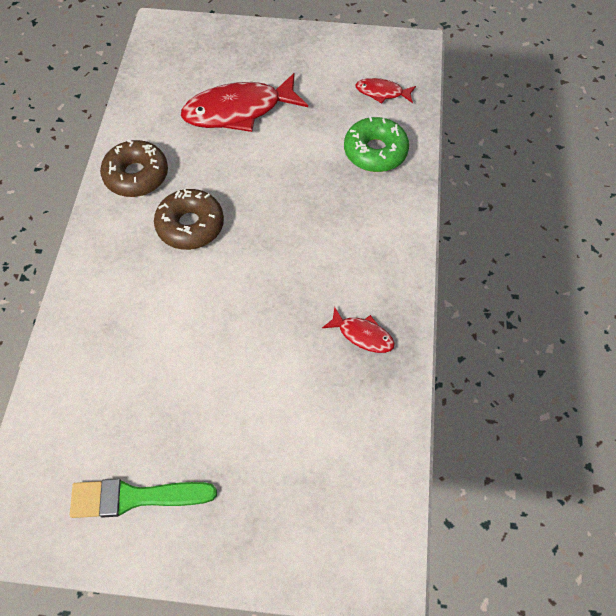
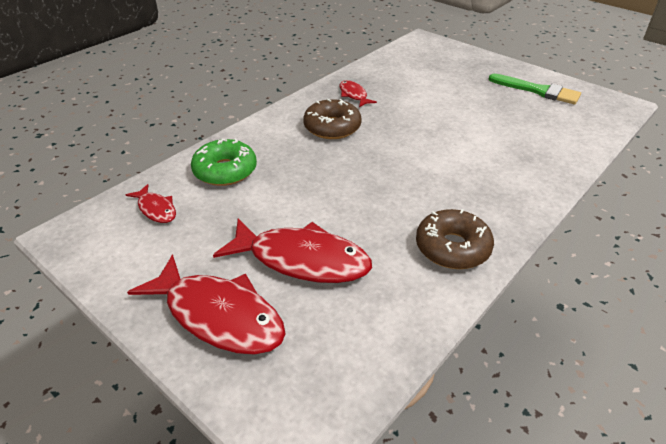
camera: 145 degrees left, 20 degrees down
(190, 225) = (425, 188): brown donut -> brown donut (332, 127)
(256, 54) = (219, 316): none -> red fish

